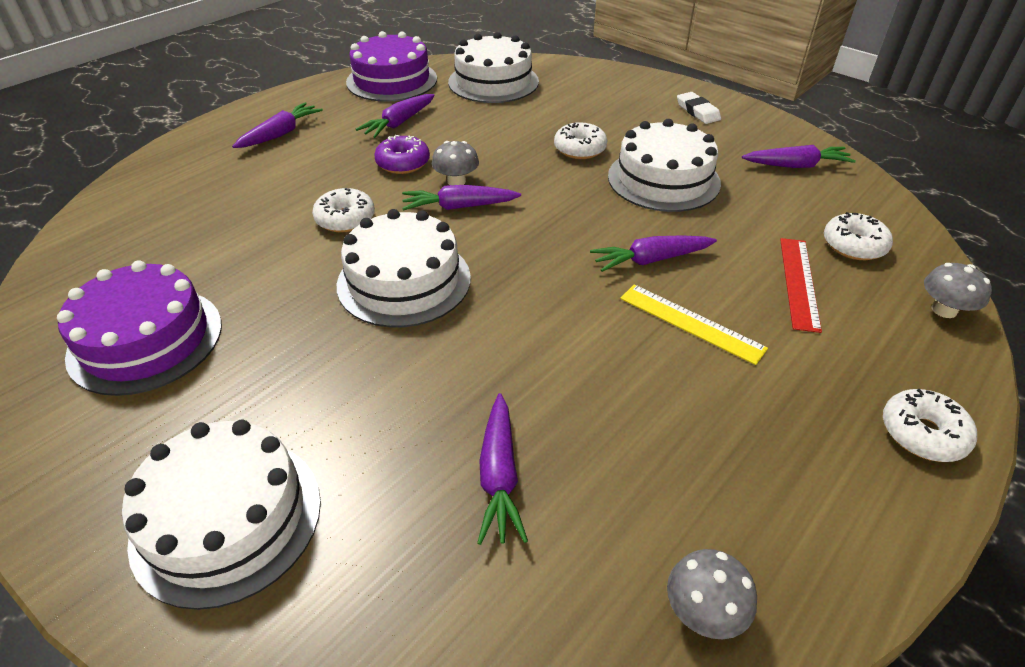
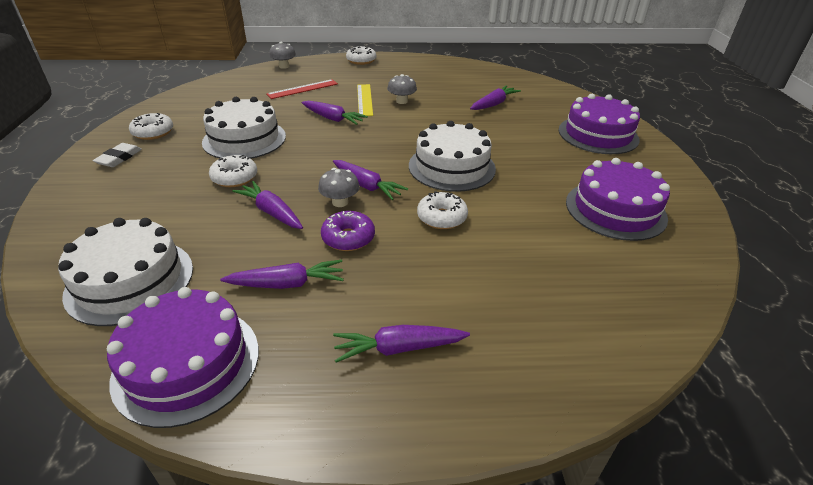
camera: 135 degrees left, 5 degrees down
(227, 518) = (598, 134): white cake -> purple cake
(703, 611) = (474, 70): grey mushroom -> grey mushroom (401, 101)
(796, 166) = (180, 111): purple carrot -> purple carrot (271, 212)
(853, 245) = (255, 85): white donut -> white donut (153, 132)

